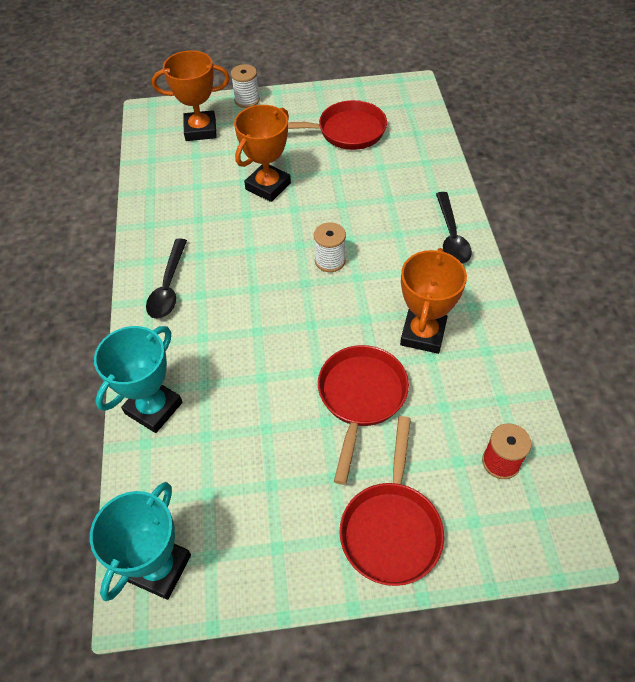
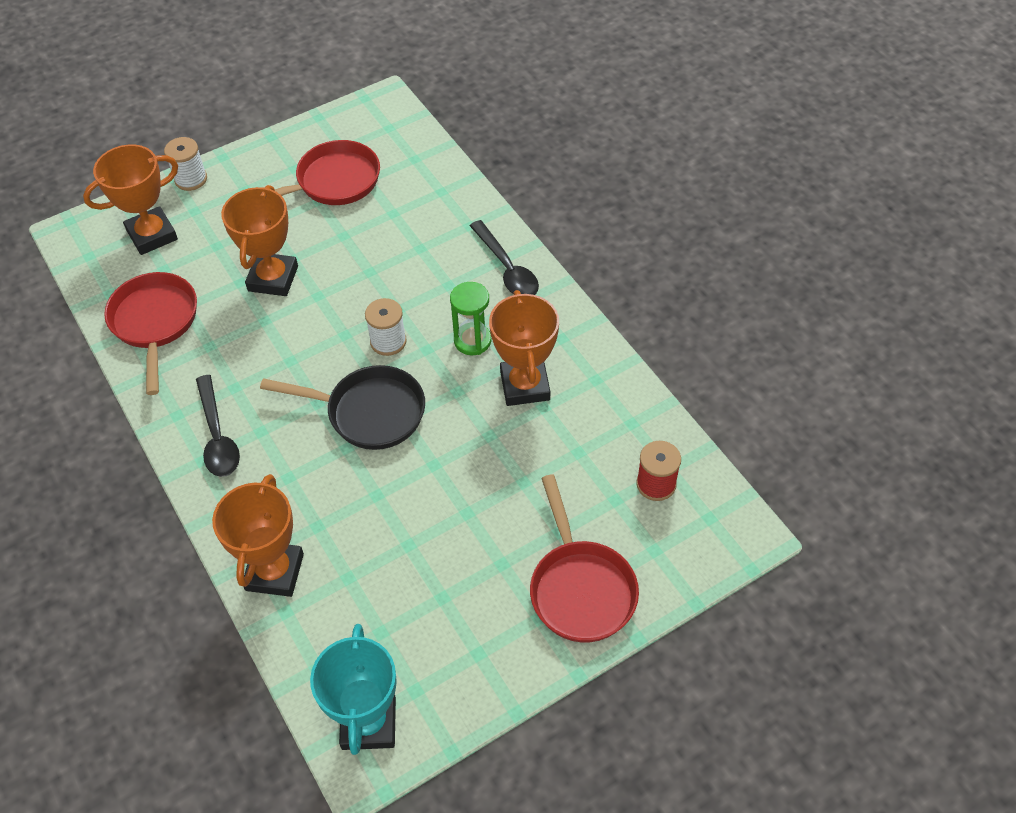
camera: 25 degrees left, 0 degrees up
(153, 408) = (274, 572): turquoise trophy -> orange trophy
(288, 310) = (369, 412): none -> black pan
(361, 398) = (491, 475): red pan -> red pan (155, 323)
(396, 283) = (472, 341): none -> green hourglass

